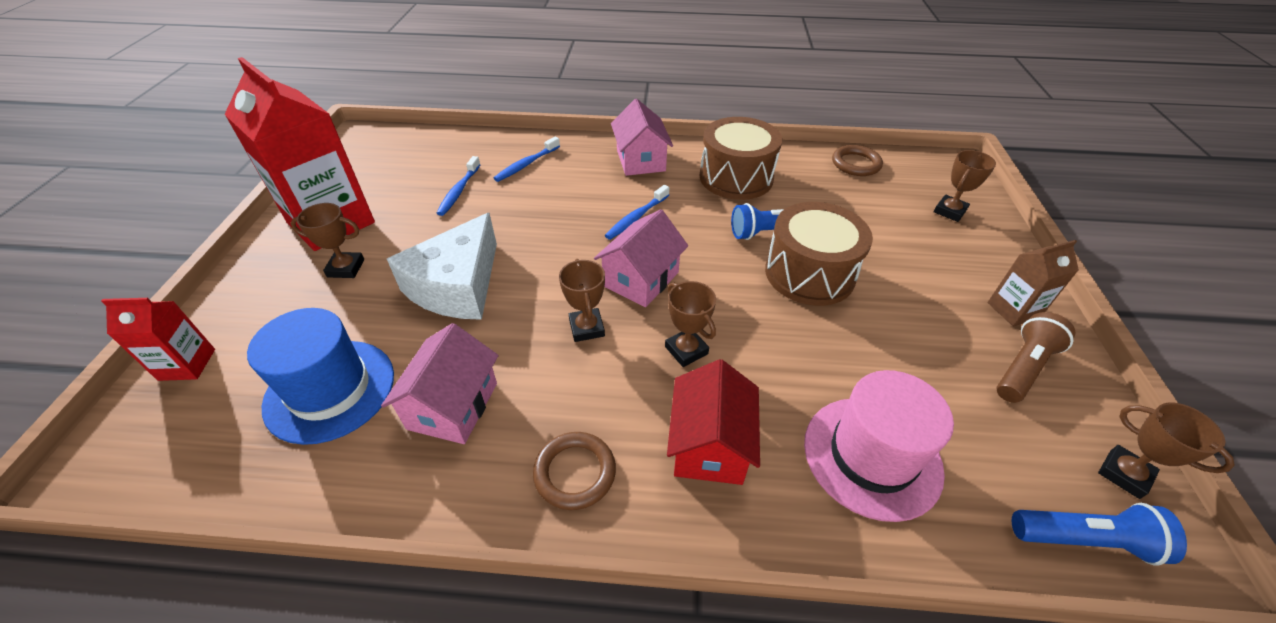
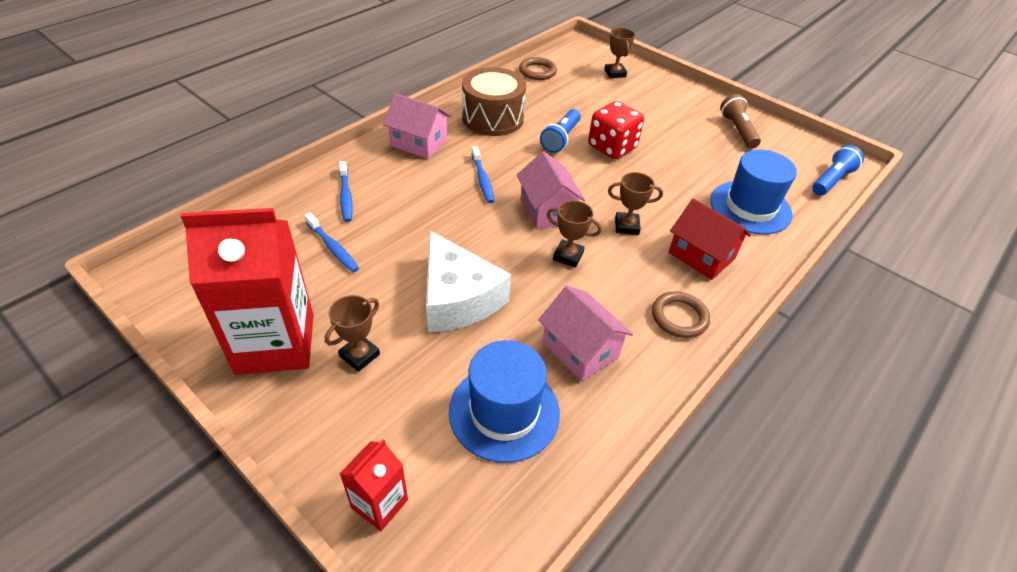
camera: 55 degrees left, 0 degrees up
(809, 273) = (612, 147): brown drum -> red dice
(872, 456) = (750, 207): pink hat -> blue hat
(1013, 310) = (702, 107): brown carton -> none
(1124, 474) = (810, 148): brown trophy -> none

